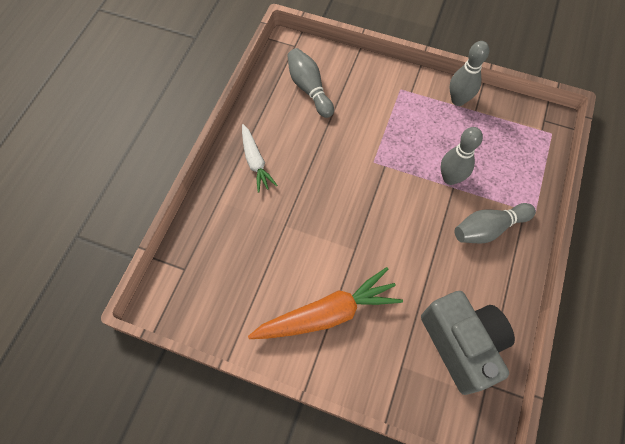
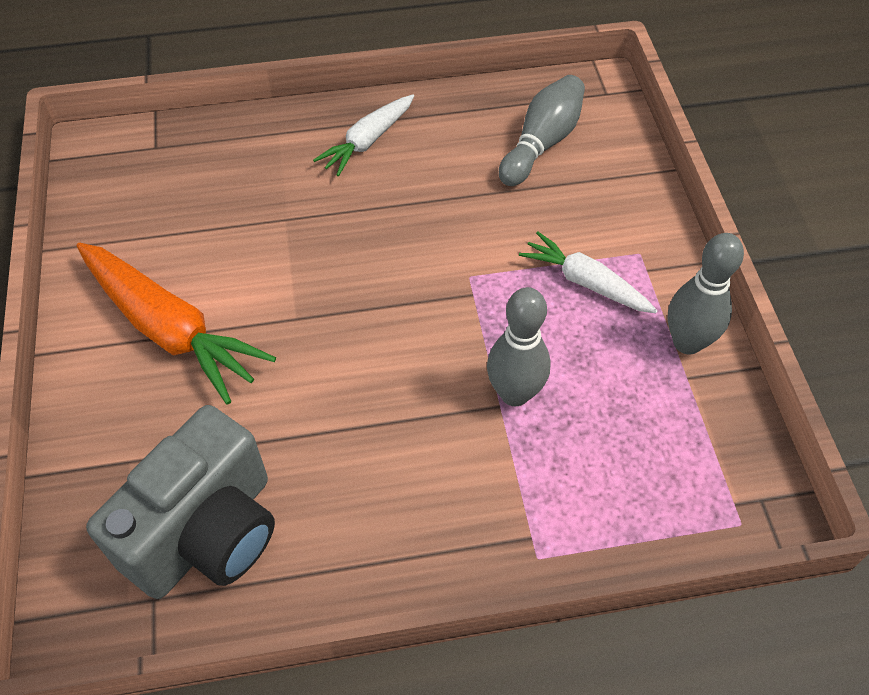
camera: 60 degrees right, 10 degrees down
(404, 118) = (585, 282): none -> white carrot
(488, 228) = (452, 491): grey bowling pin -> none

